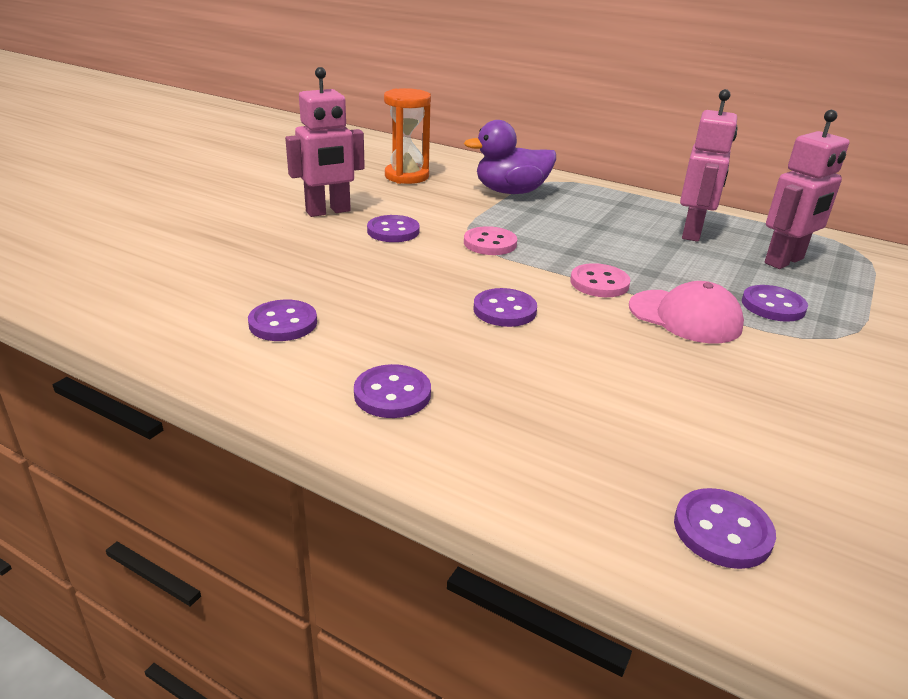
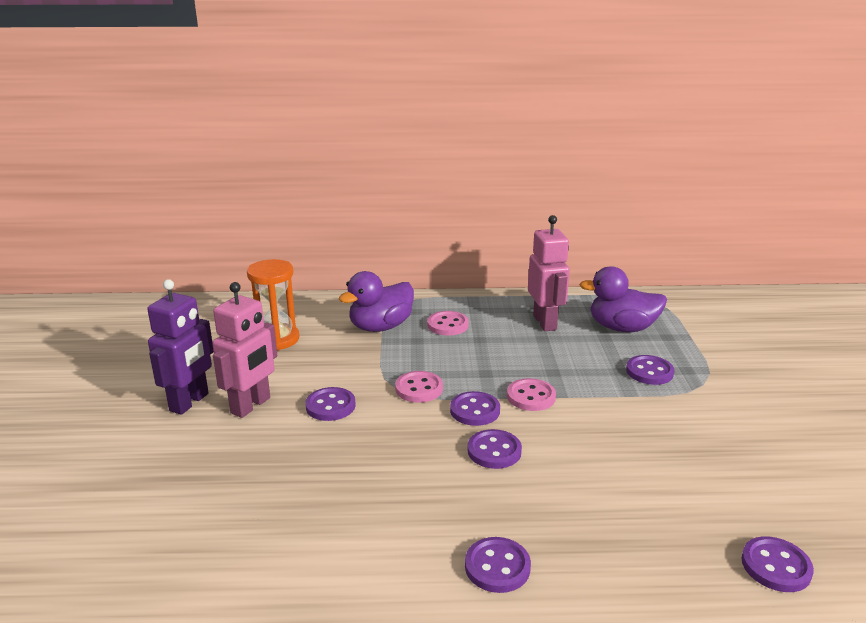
camera: 30 degrees left, 5 degrees down
(283, 323) = (345, 542): purple button -> purple button (475, 410)
(285, 196) = (190, 402): none -> purple robot
(580, 207) = (447, 325): none -> pink button
(685, 317) = (610, 404): pink cap -> none
(784, 261) = (622, 328): pink robot -> purple duck

